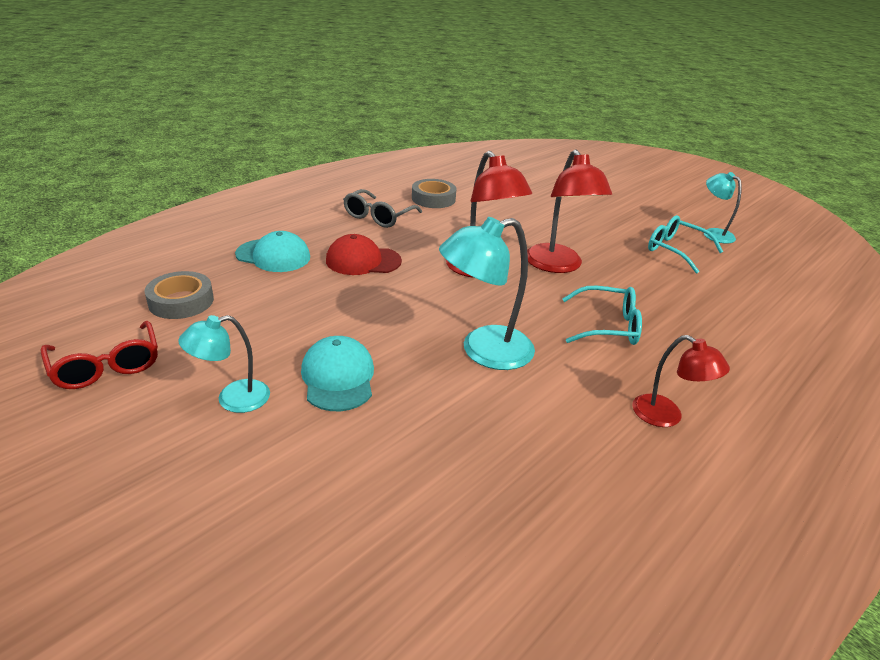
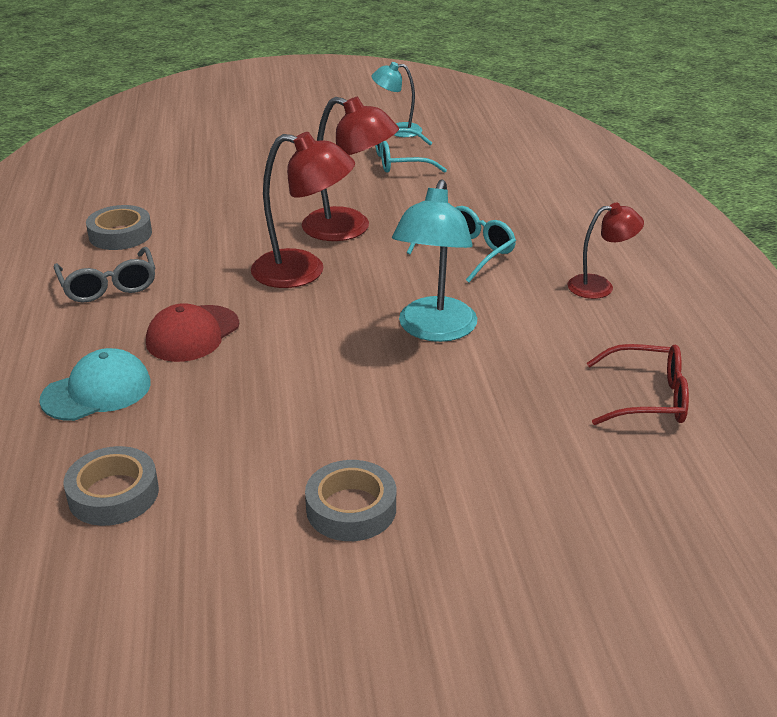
camera: 50 degrees left, 0 degrees up
(106, 366) = (190, 589): red glasses -> red glasses (648, 398)
(233, 399) = (351, 508): turquoise lamp -> grey tape
(338, 377) = (385, 428): turquoise cap -> none

